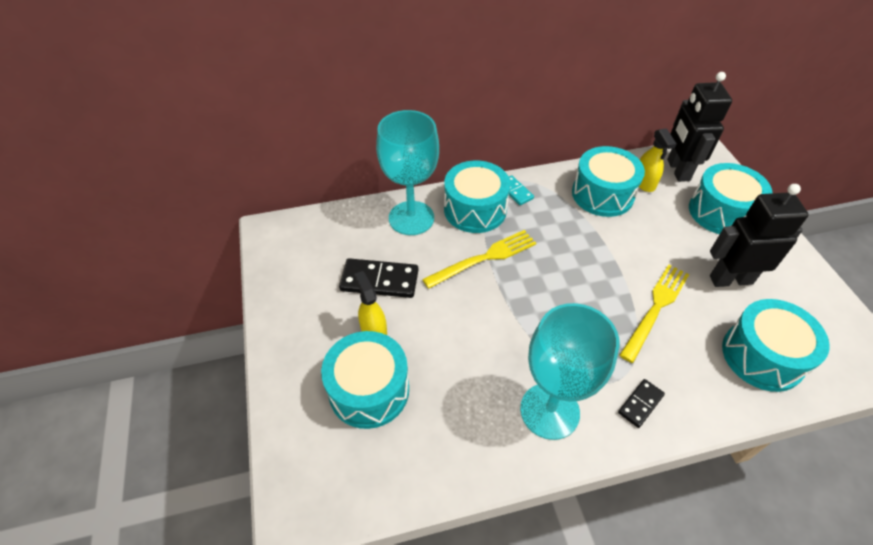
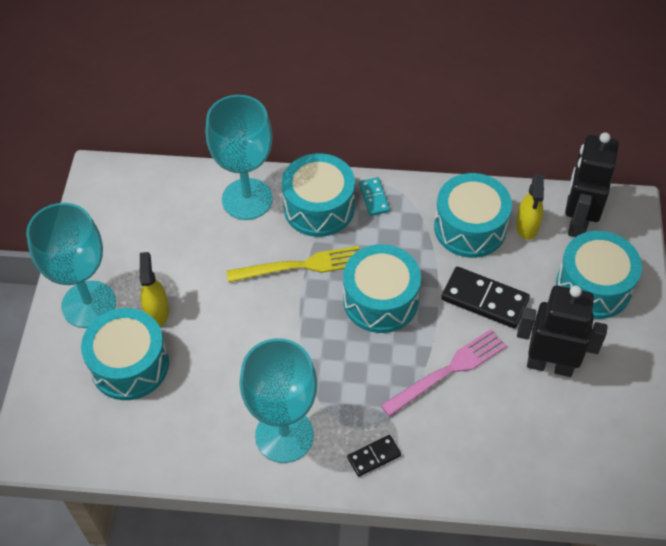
camera: 20 degrees right, 5 degrees up
(304, 345) = (89, 304): none -> turquoise goblet
(379, 280) = (185, 259): black domino -> black domino (484, 299)
(656, 308) = (448, 371): yellow fork -> pink fork
(762, 356) = (527, 451): turquoise drum -> turquoise drum (380, 300)

